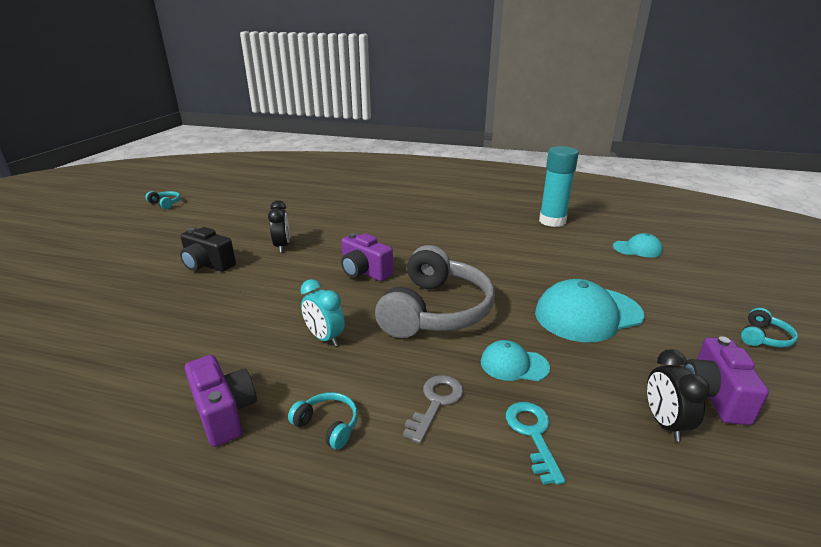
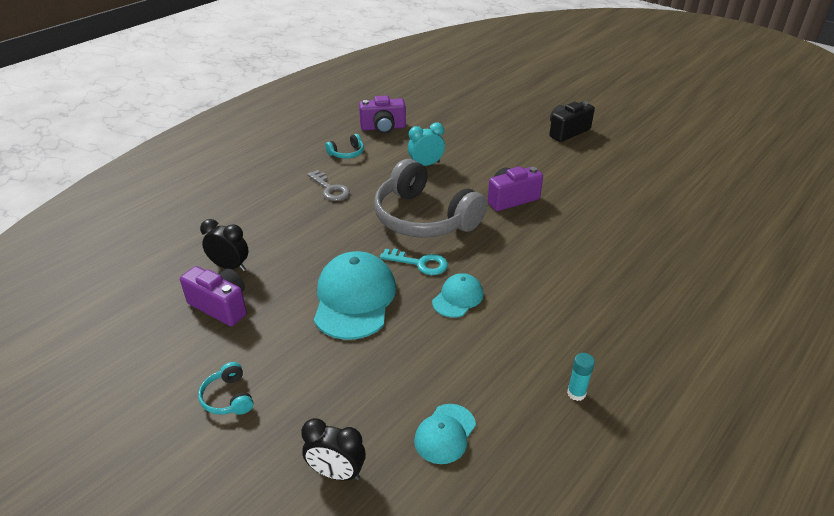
camera: 115 degrees right, 10 degrees up
(165, 204) = (724, 118): turquoise headphones -> none
(282, 246) = (587, 167): black clock -> black clock (336, 473)
(514, 364) = (333, 230): turquoise cap -> turquoise cap (458, 298)
(532, 434) = (276, 213): turquoise key -> turquoise key (420, 263)
(552, 221) = (576, 393): turquoise glue stick -> turquoise glue stick, size x0.43

